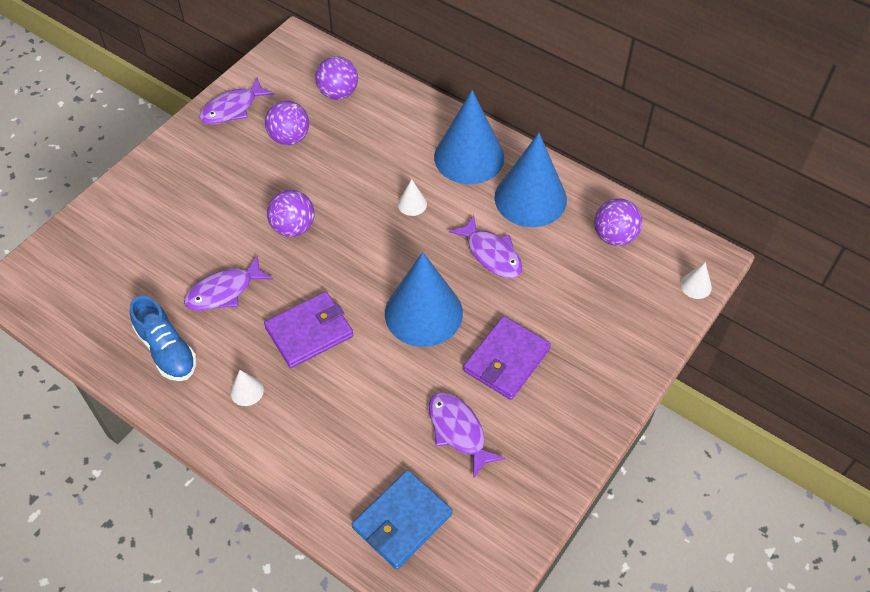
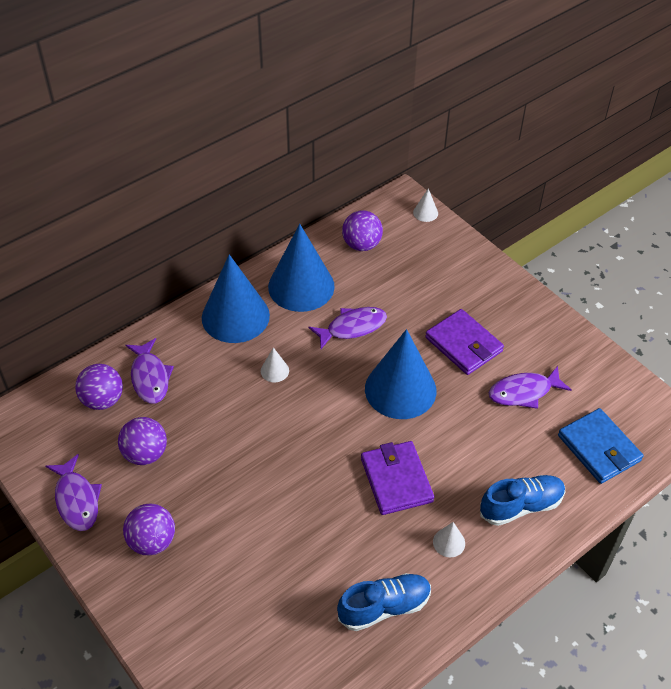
camera: 75 degrees left, 5 degrees down
(224, 291) = (326, 545): purple fish -> purple fish (150, 377)
(293, 227) = (267, 471): purple ball -> purple ball (152, 541)
(304, 450) = (521, 506): none -> blue shoe

